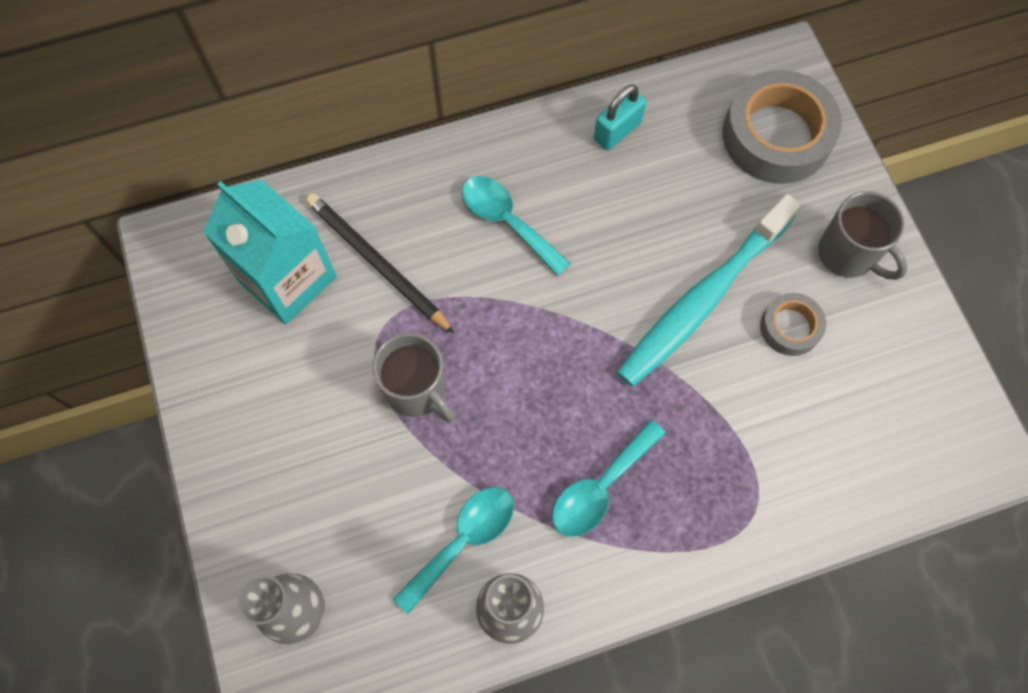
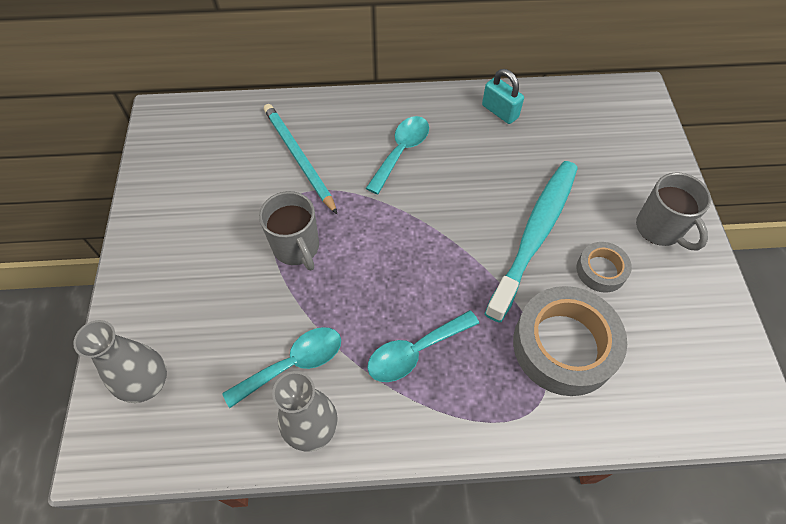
camera: 15 degrees right, 10 degrees down
(287, 279) = (232, 154): turquoise carton -> none
(377, 263) = (298, 158): black pencil -> turquoise pencil
(507, 221) = (401, 151): turquoise spoon -> turquoise spoon turned 60 degrees clockwise
(617, 131) = (500, 111): turquoise padlock -> turquoise padlock turned 75 degrees clockwise
(702, 299) = (535, 235): turquoise toothbrush -> turquoise toothbrush turned 150 degrees clockwise
(776, 136) = (620, 138): grey tape -> grey tape (564, 346)

